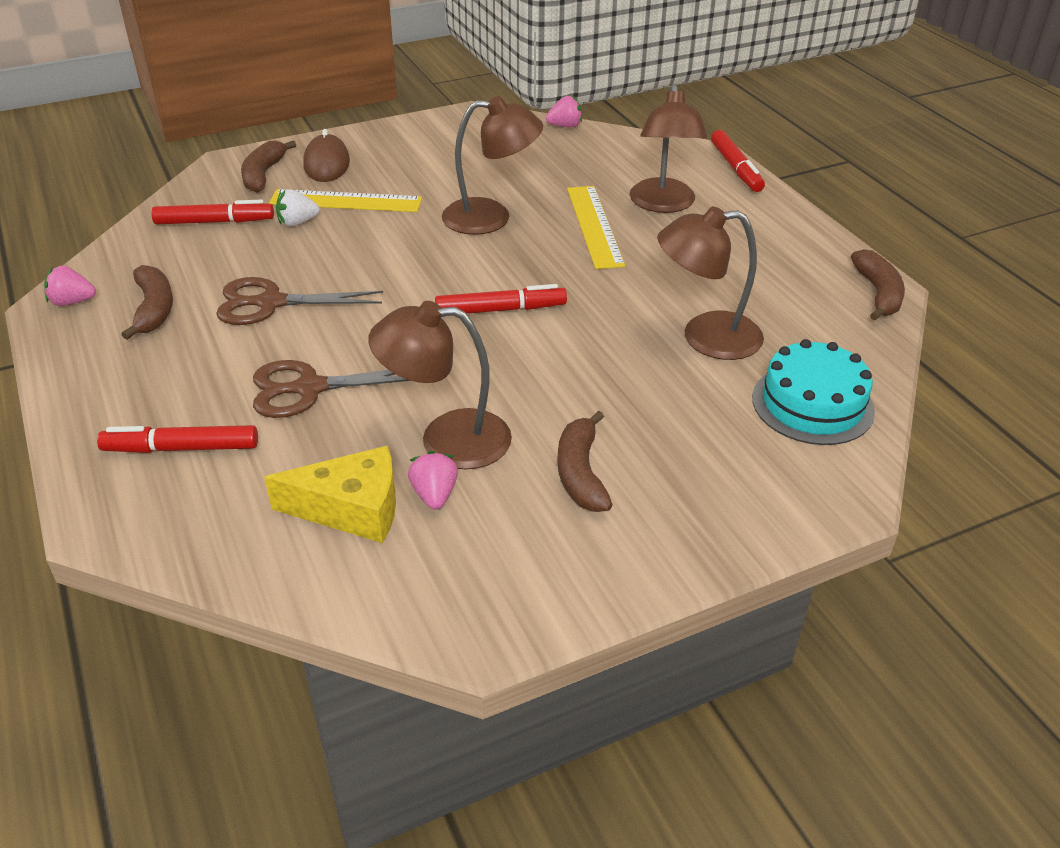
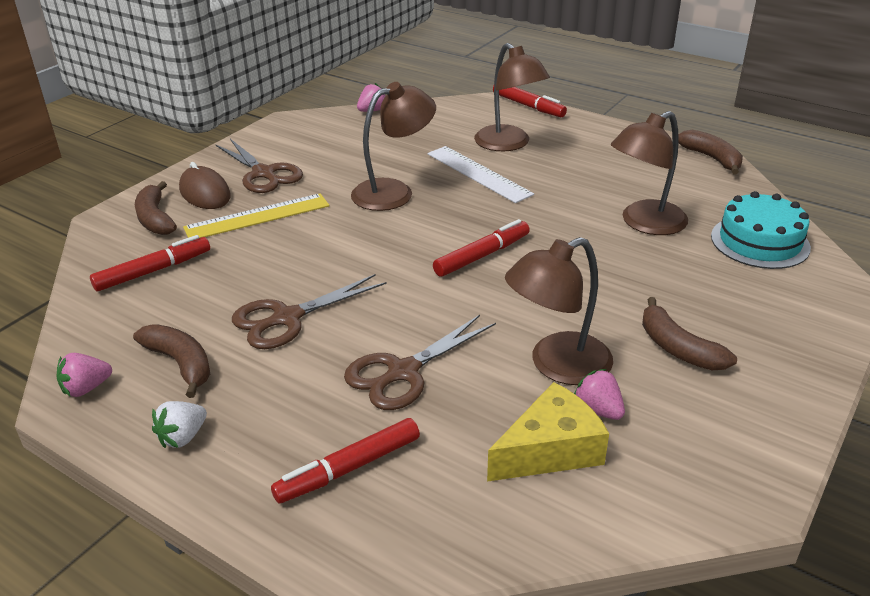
camera: 30 degrees left, 5 degrees down
(297, 222) = (233, 247): white strawberry -> white strawberry (183, 437)
(395, 161) = (263, 173): none -> brown scissors
(594, 226) = (478, 174): yellow ruler -> white ruler

